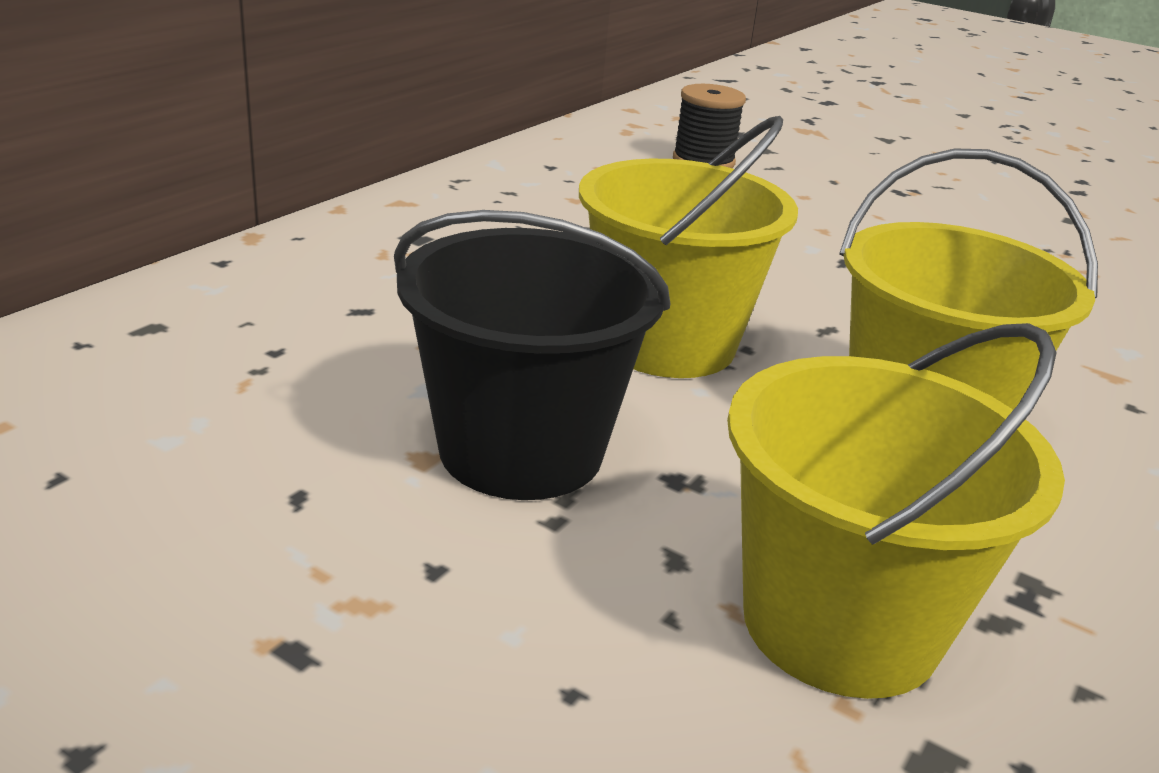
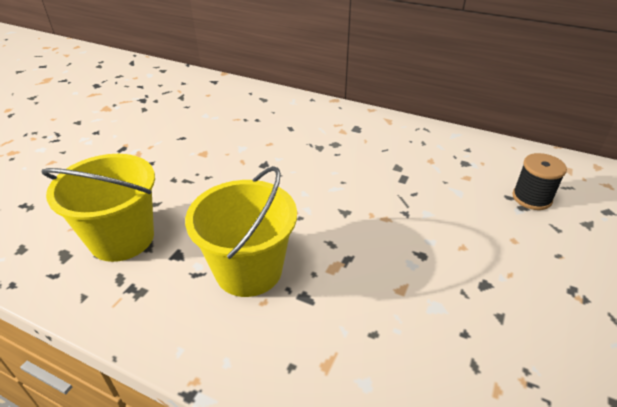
camera: 85 degrees right, 10 degrees up
(521, 451) = (209, 169): black bucket -> none
(667, 343) = (294, 195): yellow bucket -> none

